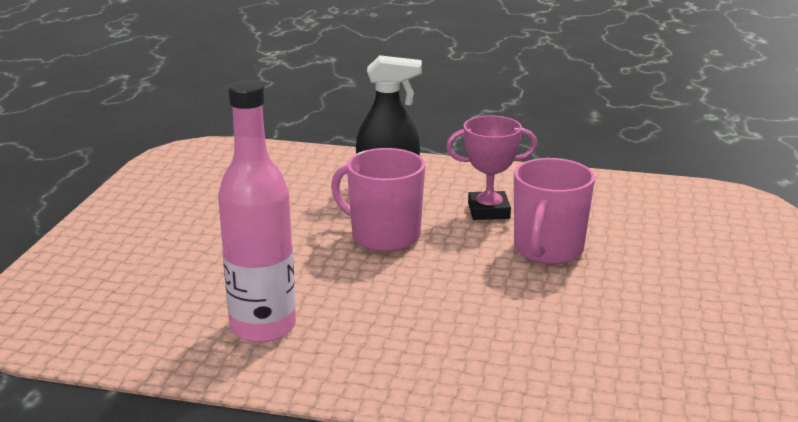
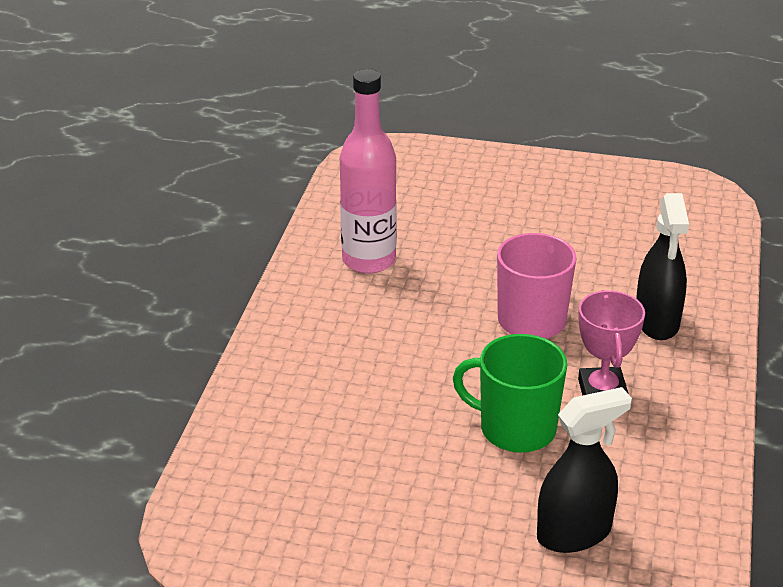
camera: 90 degrees right, 10 degrees up
(547, 250) = (515, 429): pink mug -> green mug
(669, 231) = (574, 533): none -> black spray bottle

